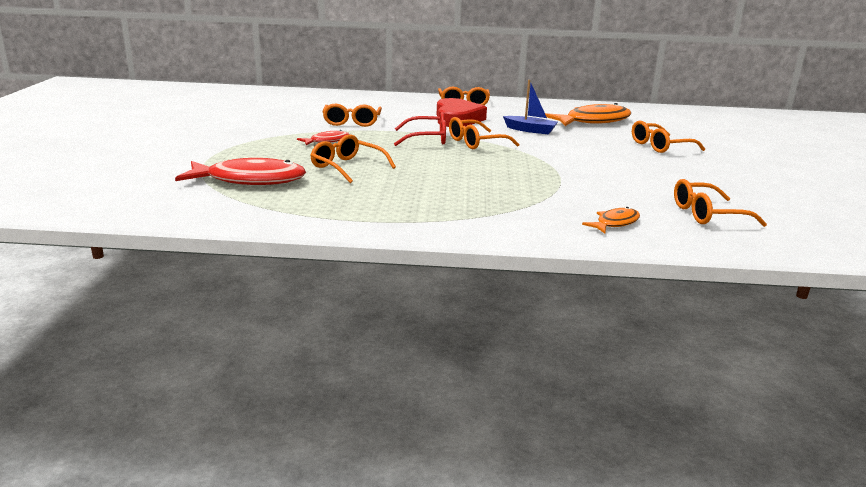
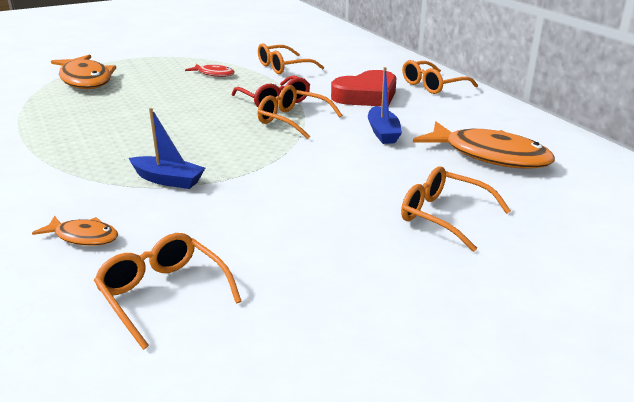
camera: 60 degrees right, 5 degrees up
(250, 180) = (85, 80): red fish -> orange fish
(347, 167) = (150, 96): orange glasses -> none
(544, 189) = (168, 180): none -> blue boat

